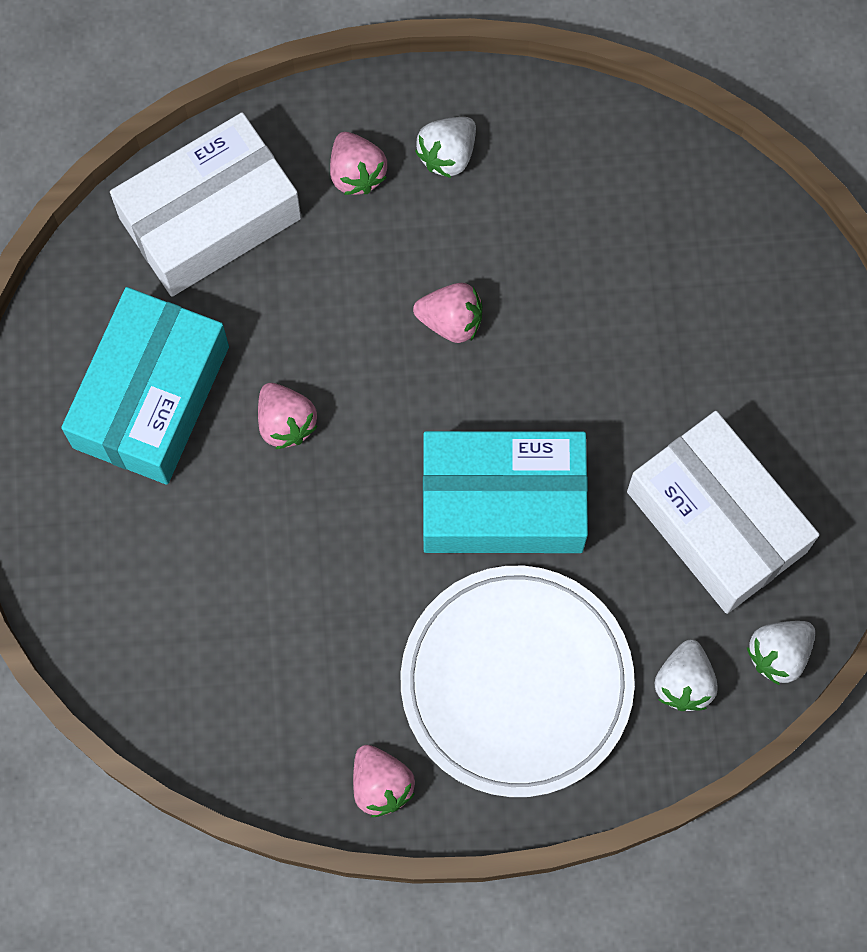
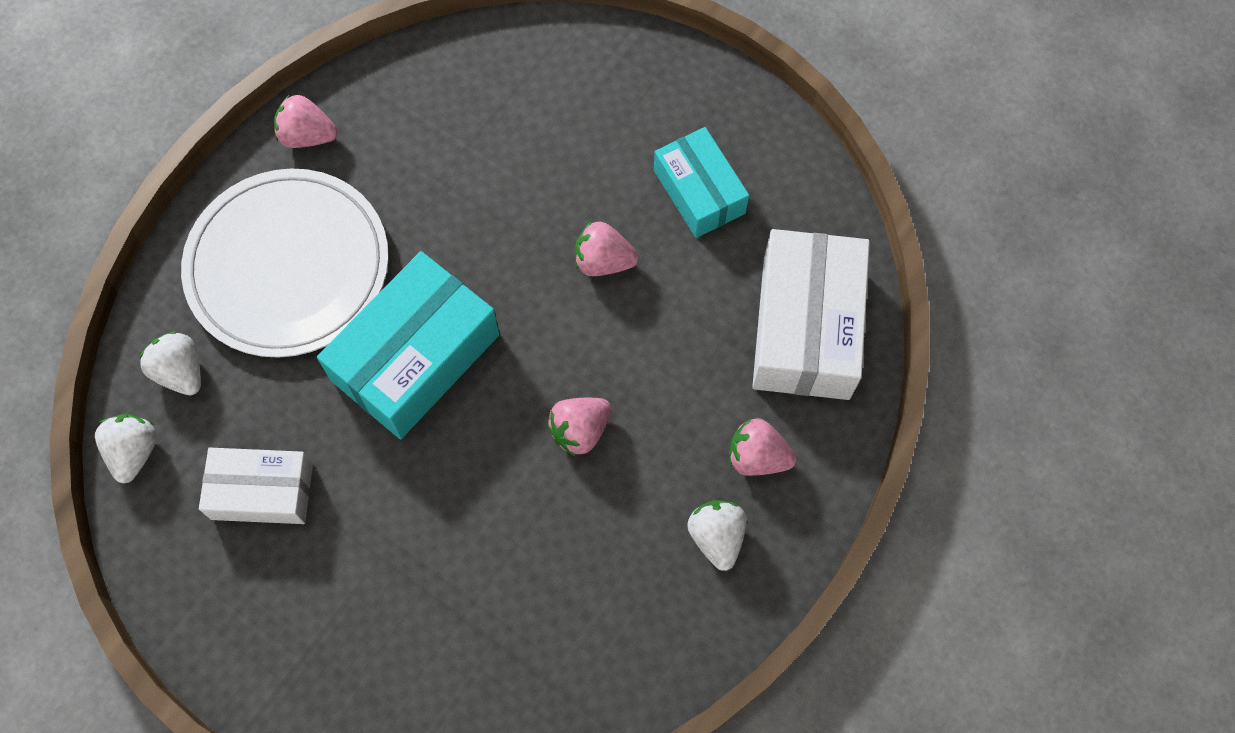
camera: 130 degrees right, 5 degrees down
(151, 397) = (699, 191): turquoise box -> turquoise box, size x0.62
(716, 521) = (262, 491): white box -> white box, size x0.62

